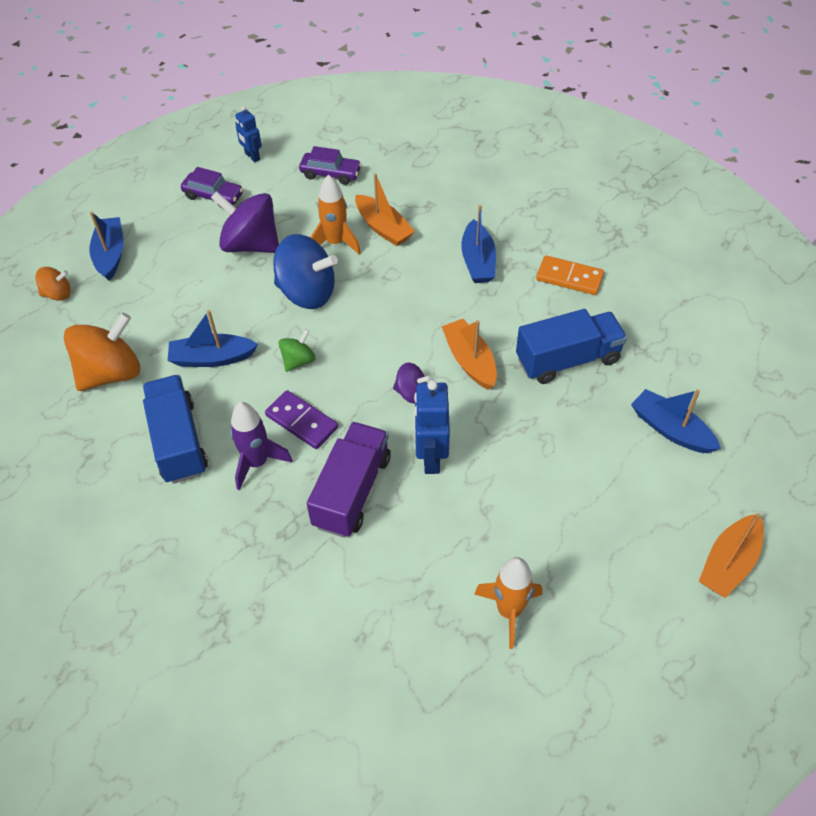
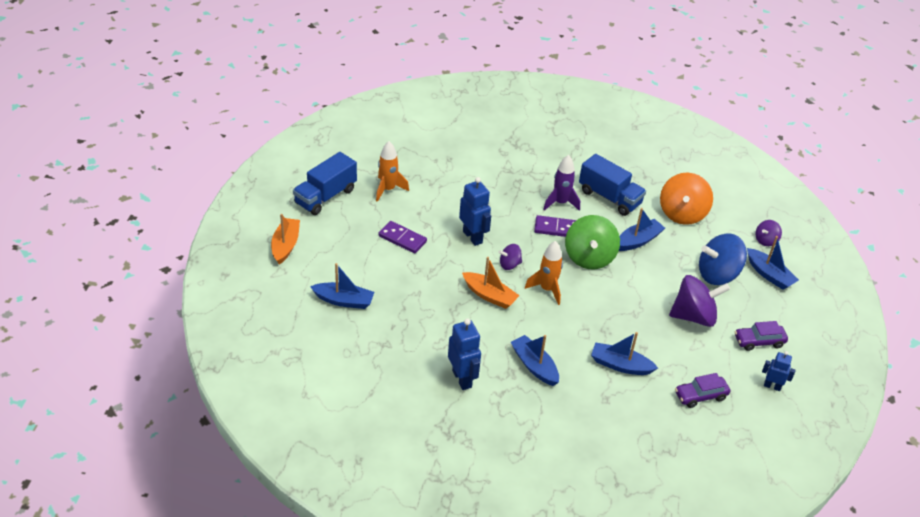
camera: 145 degrees right, 10 degrees down
(58, 294) = (765, 240): orange spinning top -> purple spinning top
(298, 361) = (589, 257): green spinning top -> green spinning top, size x1.96
(307, 293) = (625, 298): blue spinning top -> blue spinning top (717, 275)
(335, 243) = (641, 340): orange rocket -> orange rocket (547, 289)
(352, 491) = (501, 208): purple truck -> none
(383, 228) = (620, 365): orange boat -> blue boat
(537, 498) = (402, 239): none -> purple domino
(567, 360) = (429, 319): blue truck -> blue truck (325, 196)
(569, 278) = (462, 379): orange domino -> blue robot

